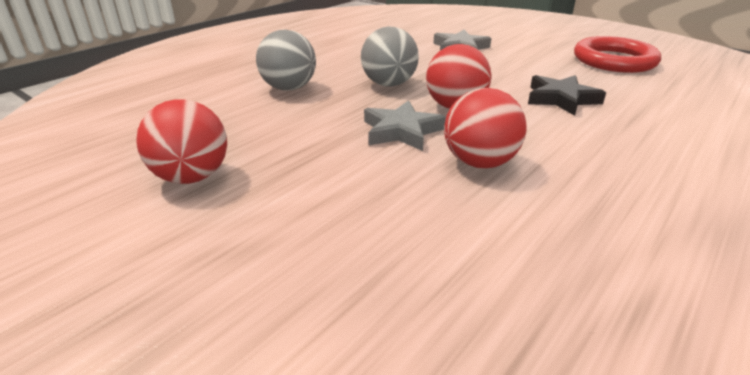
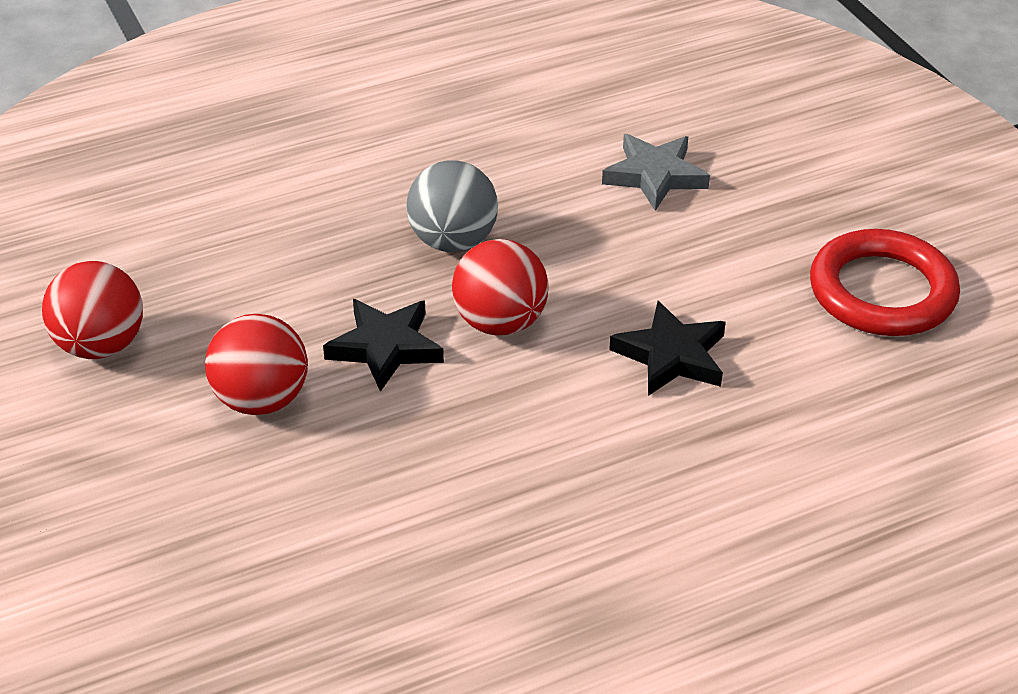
camera: 25 degrees right, 10 degrees up
(289, 88) = (307, 207): grey ball -> none
(401, 131) = (385, 347): grey star -> black star
(479, 163) = (429, 434): red ball -> red ball (261, 400)

